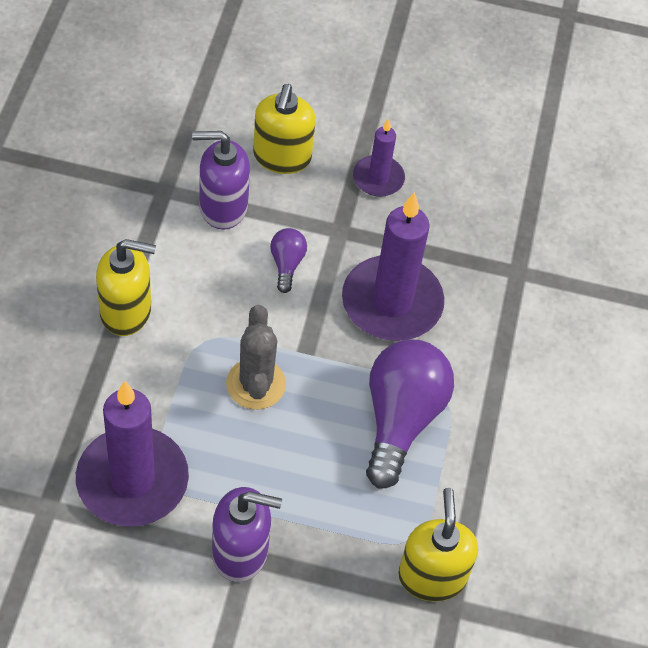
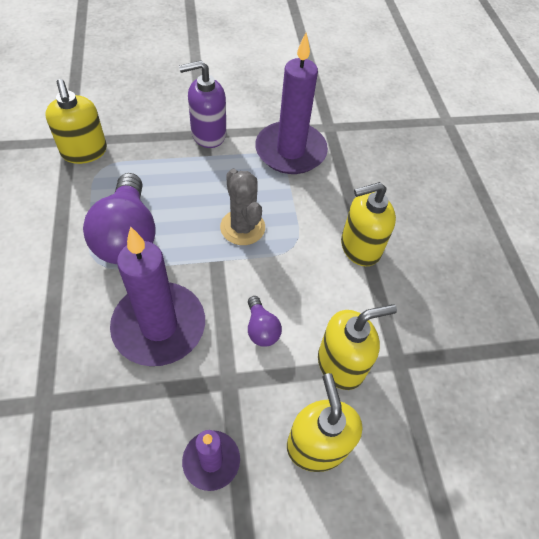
camera: 160 degrees right, 0 degrees up
(223, 207) = (341, 364): purple soap dispenser -> yellow soap dispenser

